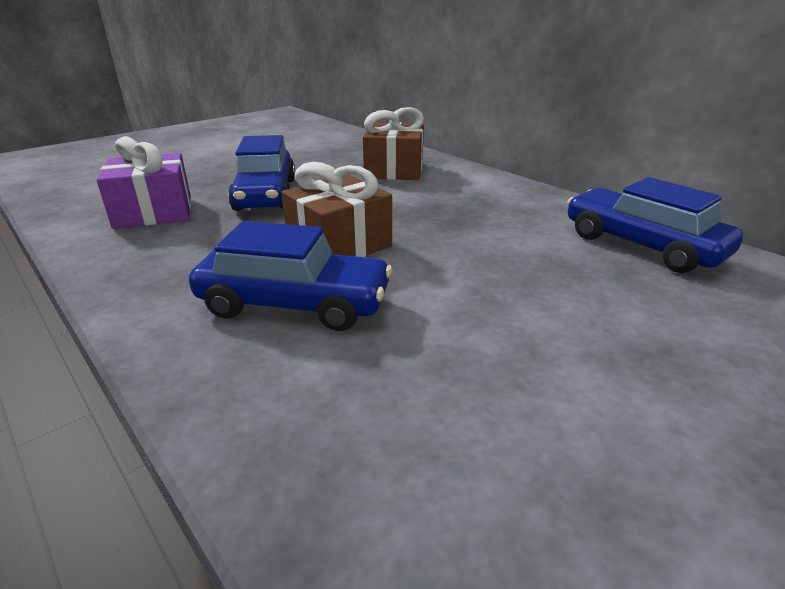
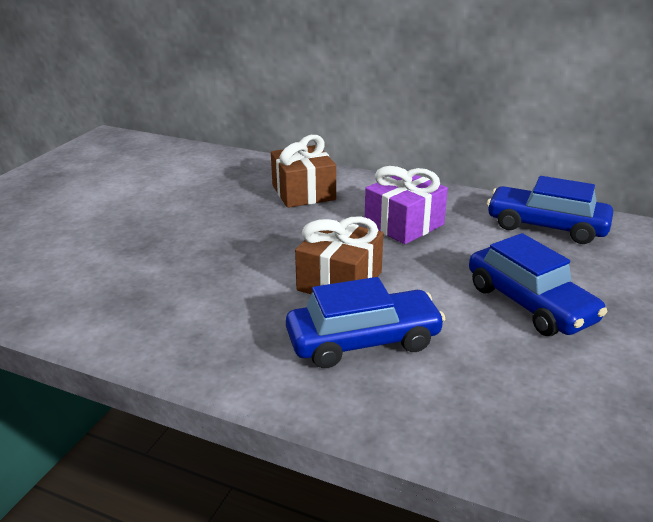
camera: 25 degrees left, 0 degrees up
(154, 212) = (135, 291): purple gift -> purple gift (404, 224)
(265, 194) = (218, 246): blue car -> blue car (529, 303)

